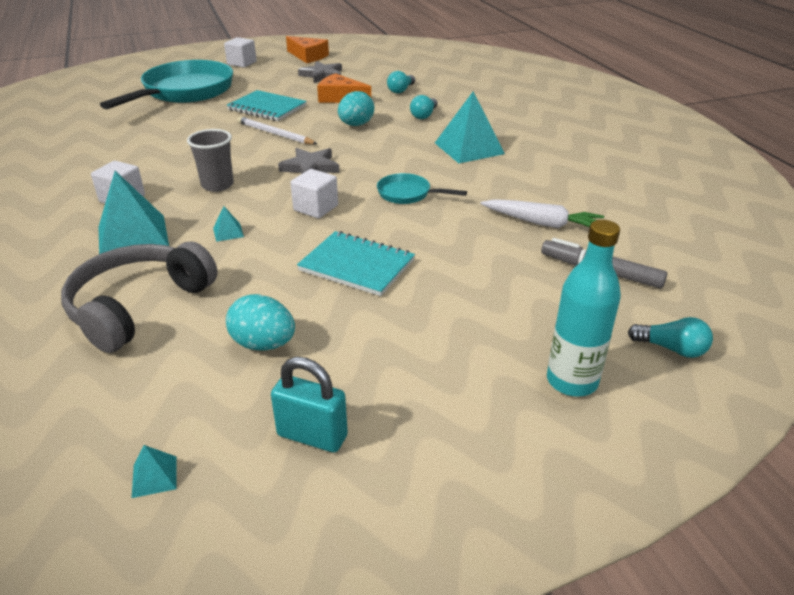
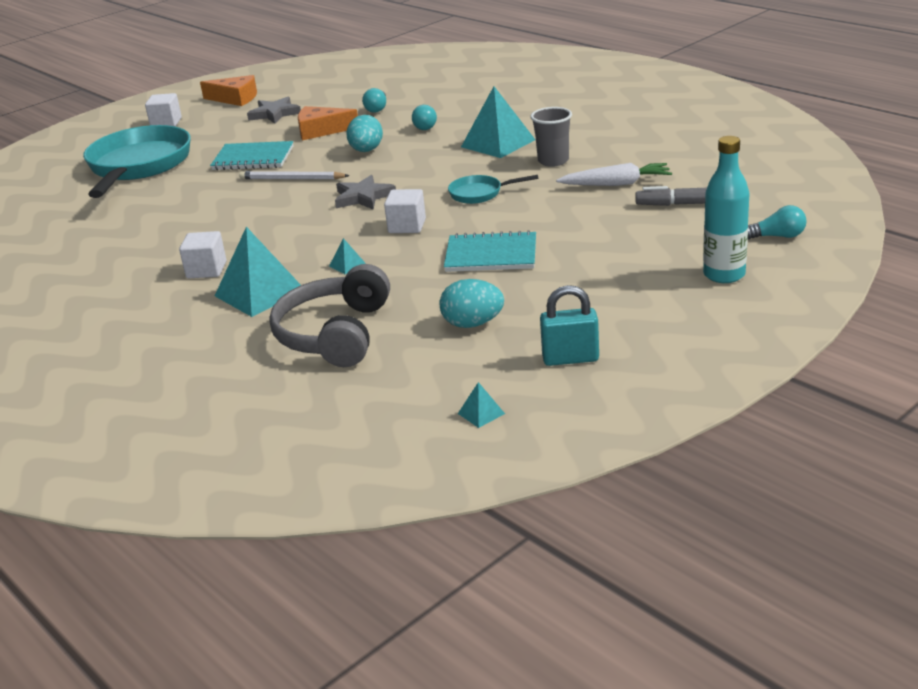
camera: 20 degrees left, 5 degrees down
(217, 185) = (289, 234): grey cup -> grey cup (553, 161)

